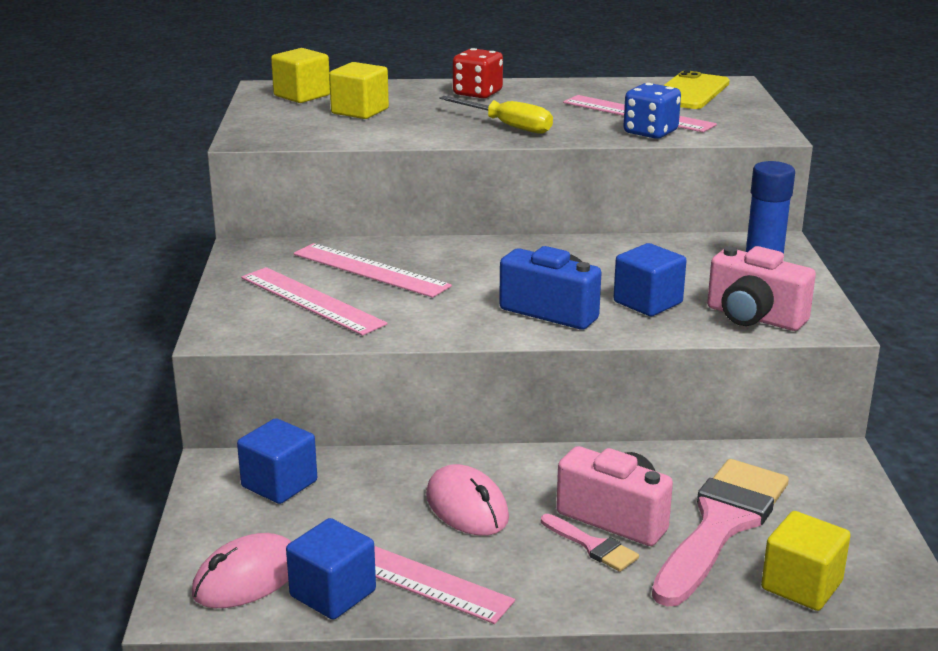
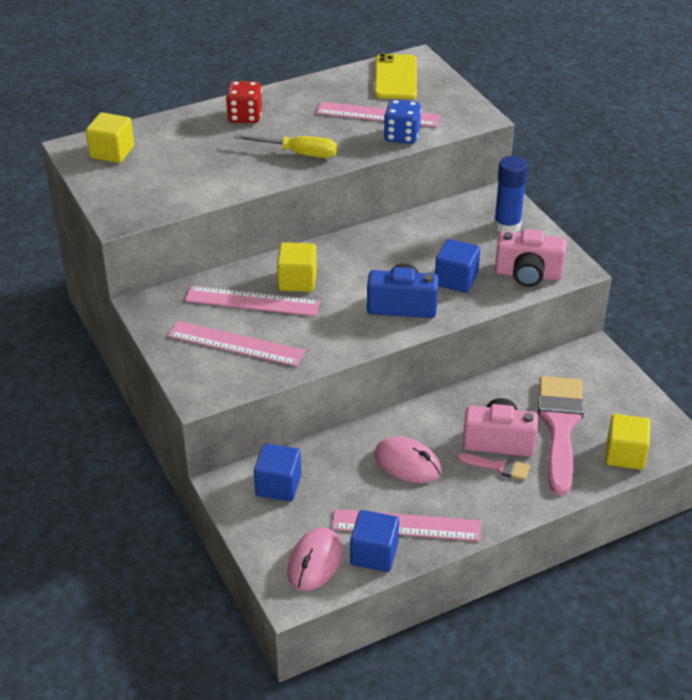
camera: 25 degrees left, 15 degrees up
(360, 111) = (175, 162): yellow cube -> yellow cube (297, 281)

